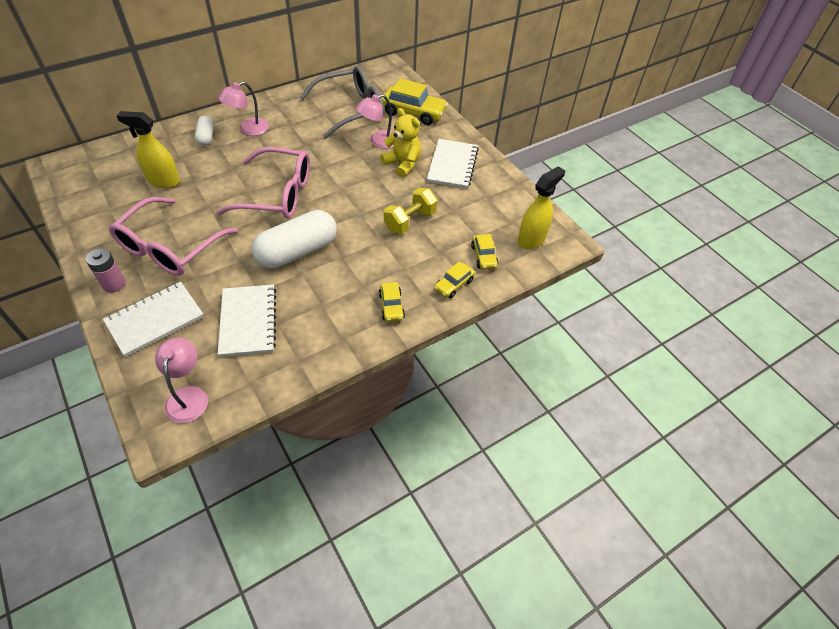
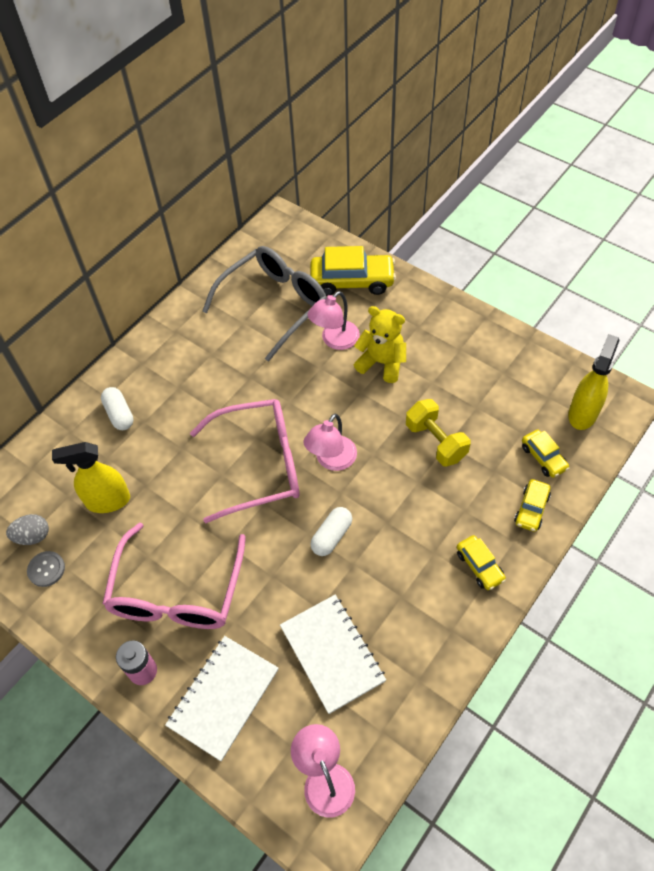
camera: 15 degrees left, 5 degrees up
(96, 205) = (46, 569): none -> grey button
(102, 184) = (33, 536): none -> grey egg
(248, 129) = (165, 382): pink lamp -> pink lamp (331, 460)
(297, 251) = (332, 536): white capsule -> white capsule, size x0.50
(410, 221) = (436, 441): yellow dumbbell -> yellow dumbbell turned 60 degrees counterclockwise
(452, 165) = (440, 343): white notebook -> none

